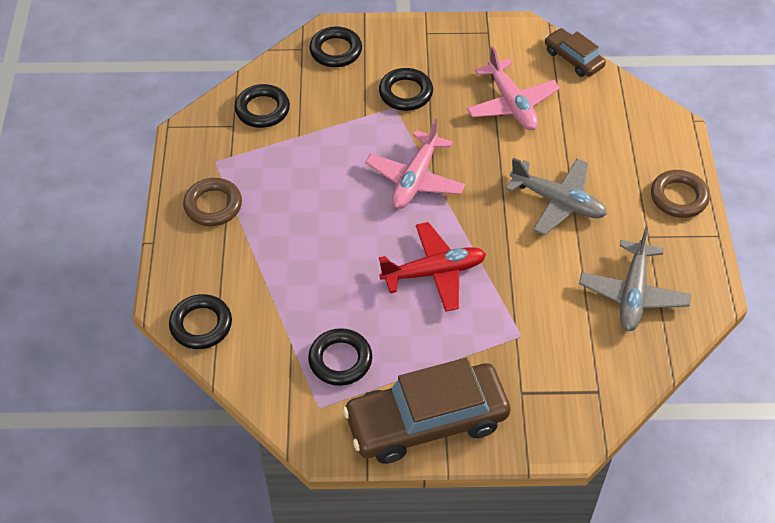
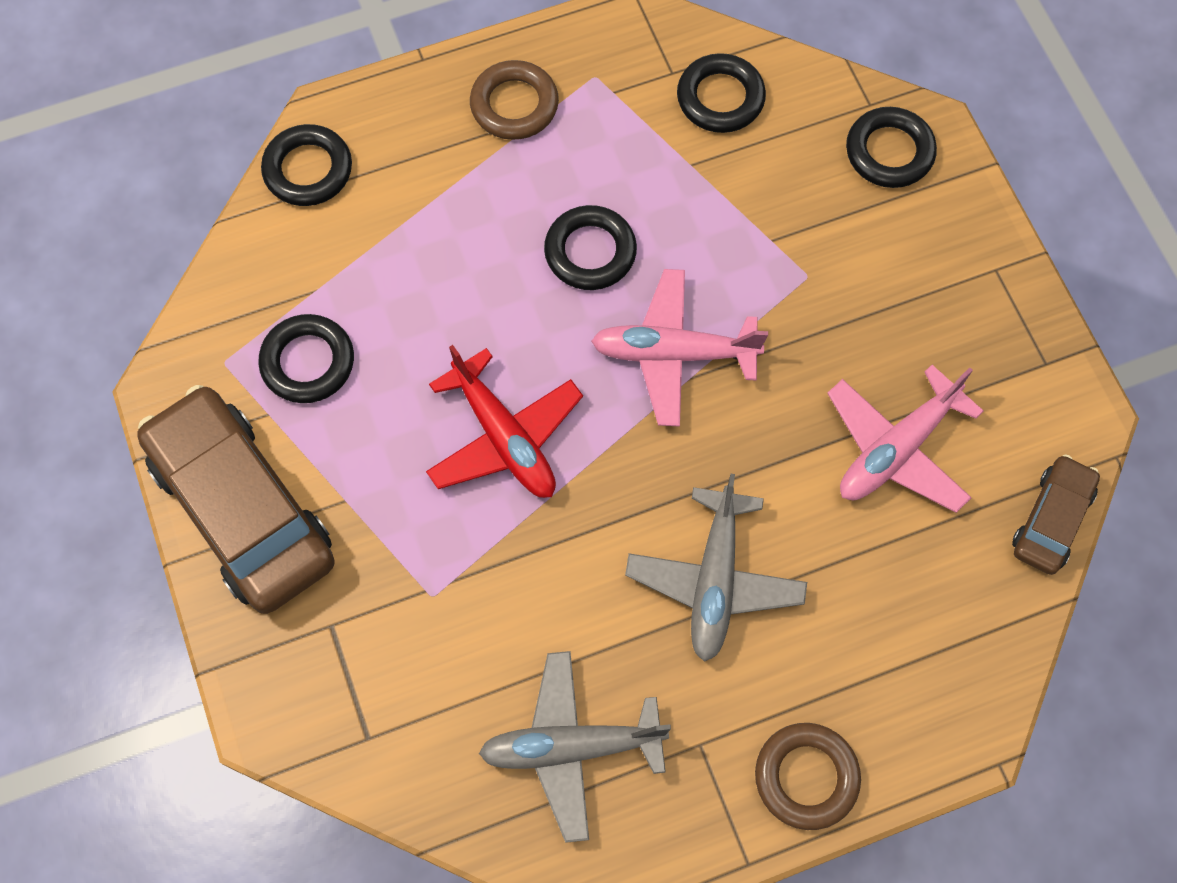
camera: 70 degrees right, 15 degrees up
(405, 93) = (846, 282): black ring -> black ring (590, 252)

